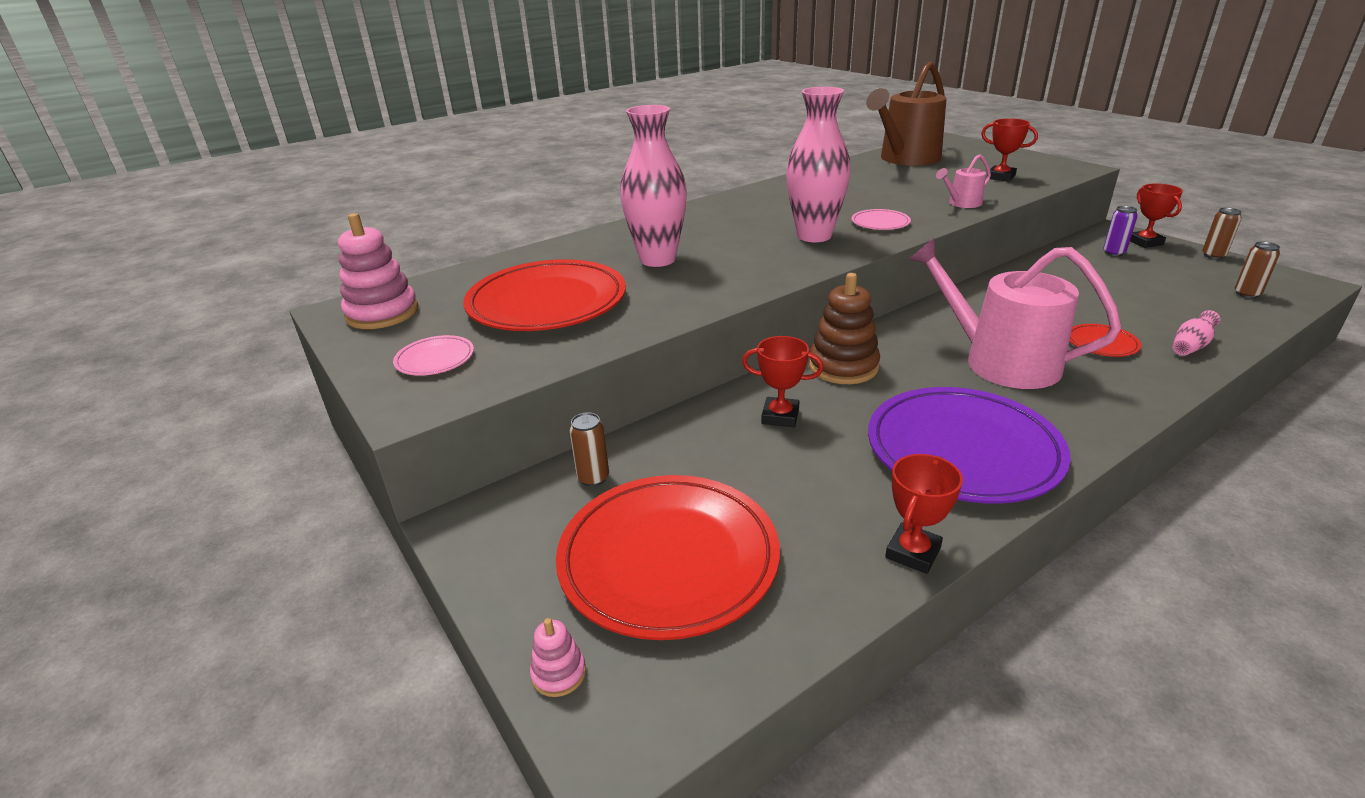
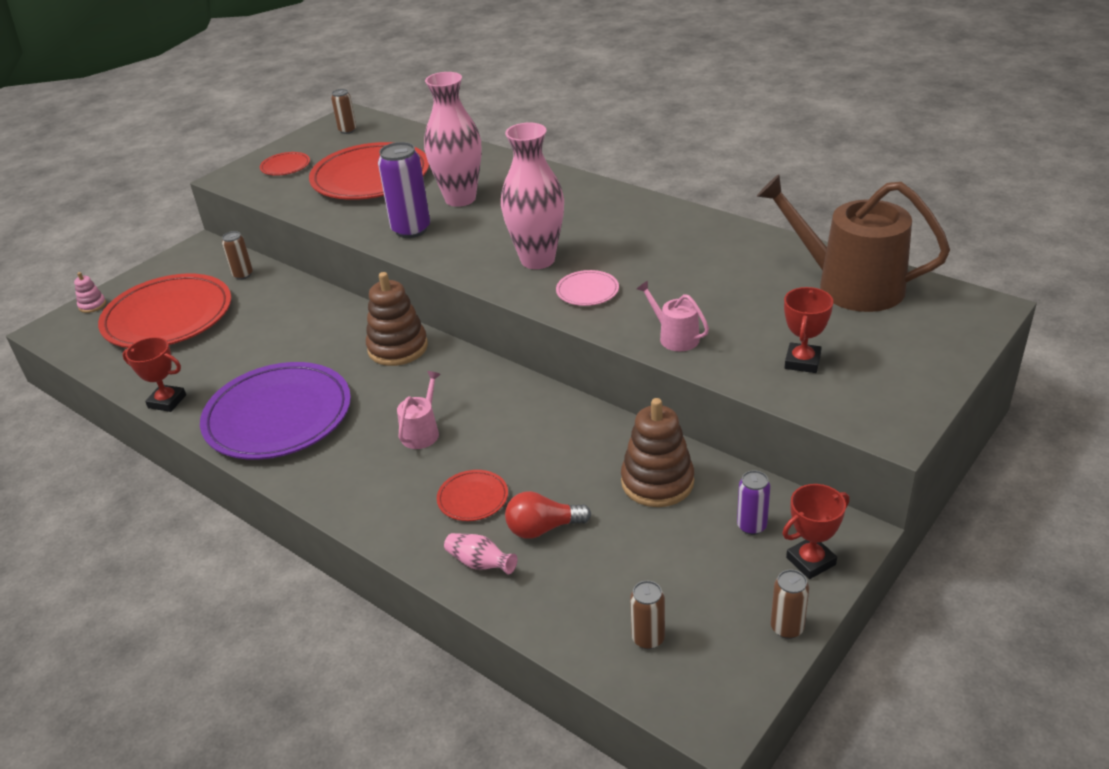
camera: 75 degrees right, 5 degrees up
(382, 313) = (347, 130): pink stacking toy -> brown can
(435, 359) = (285, 166): pink plate -> red plate
(707, 285) = (411, 230): none -> purple can
(780, 416) = (318, 330): red trophy -> none
(1000, 361) = (422, 432): pink watering can -> pink watering can, size x0.45
(1068, 274) = (657, 482): none -> brown stacking toy
(1135, 318) = (543, 528): none -> red light bulb

